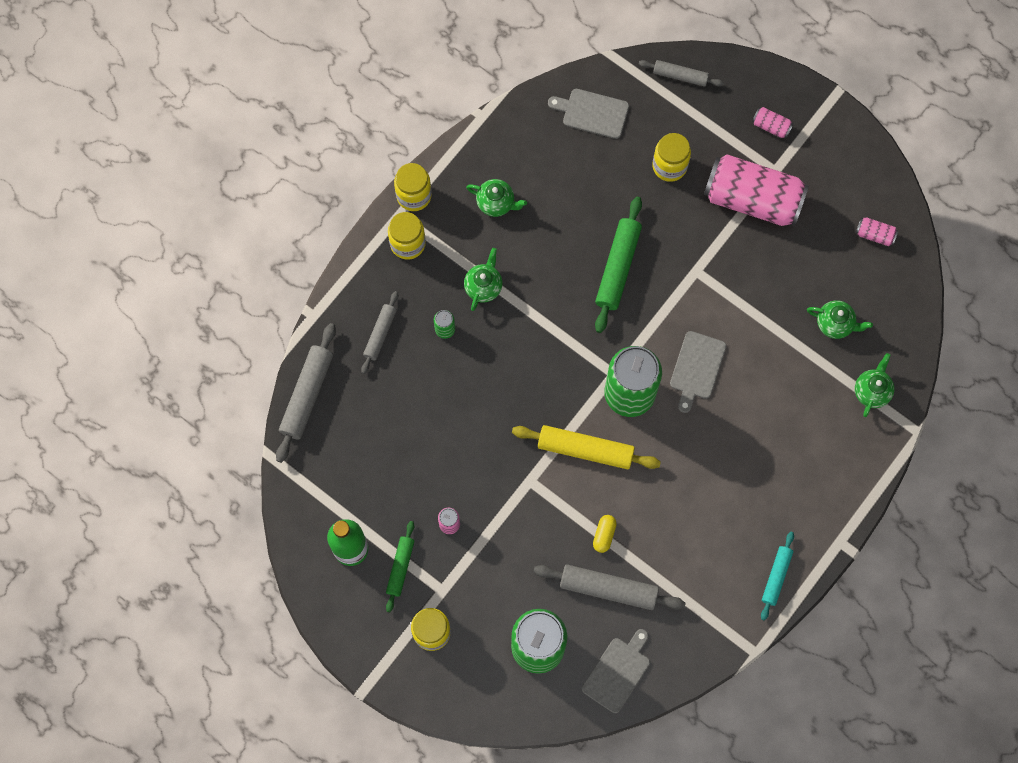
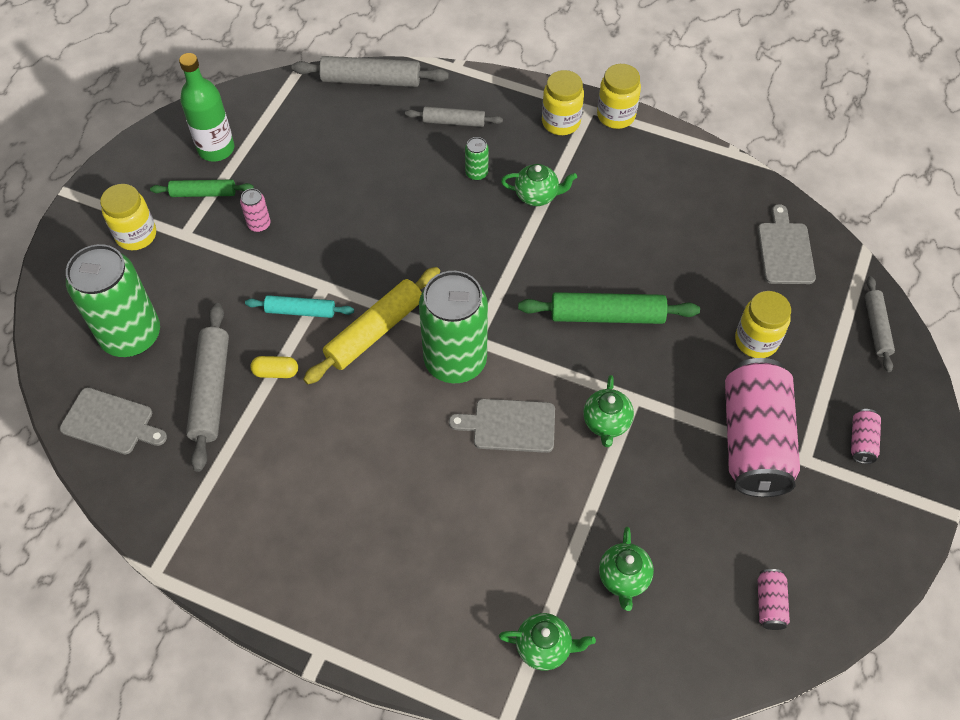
camera: 75 degrees right, 15 degrees down
(496, 203) = (637, 186): green teapot -> green teapot (606, 423)
(585, 450) = (375, 331): yellow rolling pin -> yellow rolling pin turned 45 degrees clockwise
(776, 577) = (258, 578): turquoise rolling pin -> turquoise rolling pin (300, 311)

